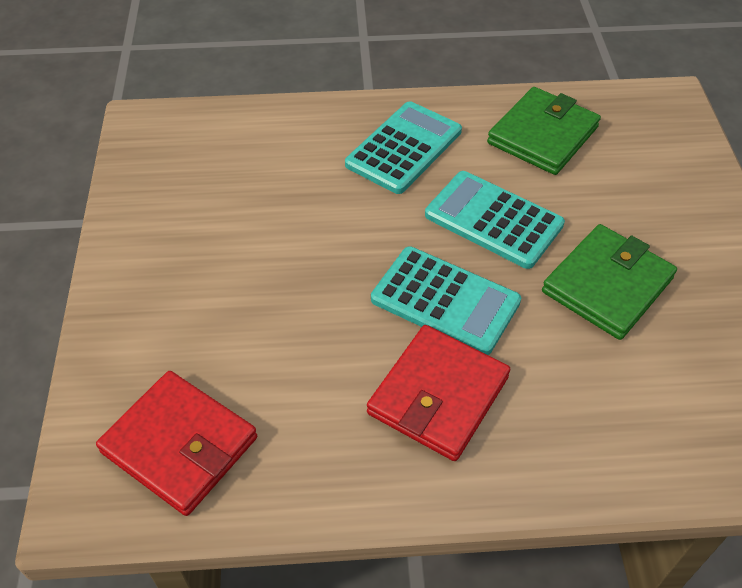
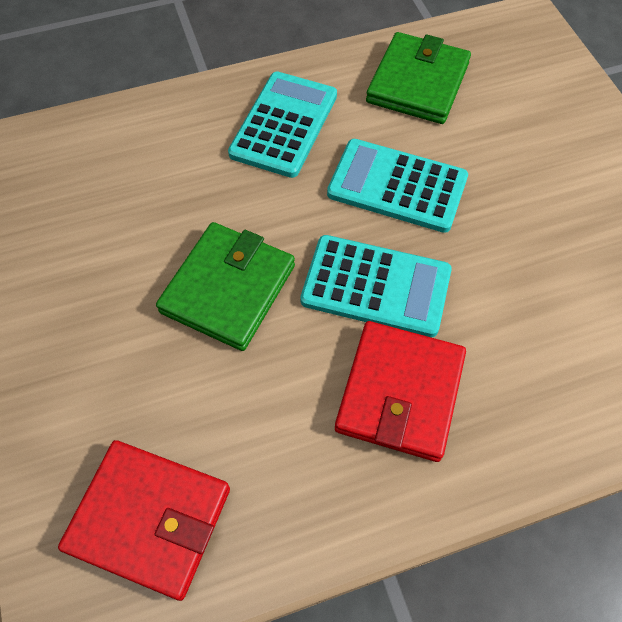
camera: 15 degrees left, 10 degrees up
(607, 285) = (526, 232): green wallet -> green wallet (228, 288)

